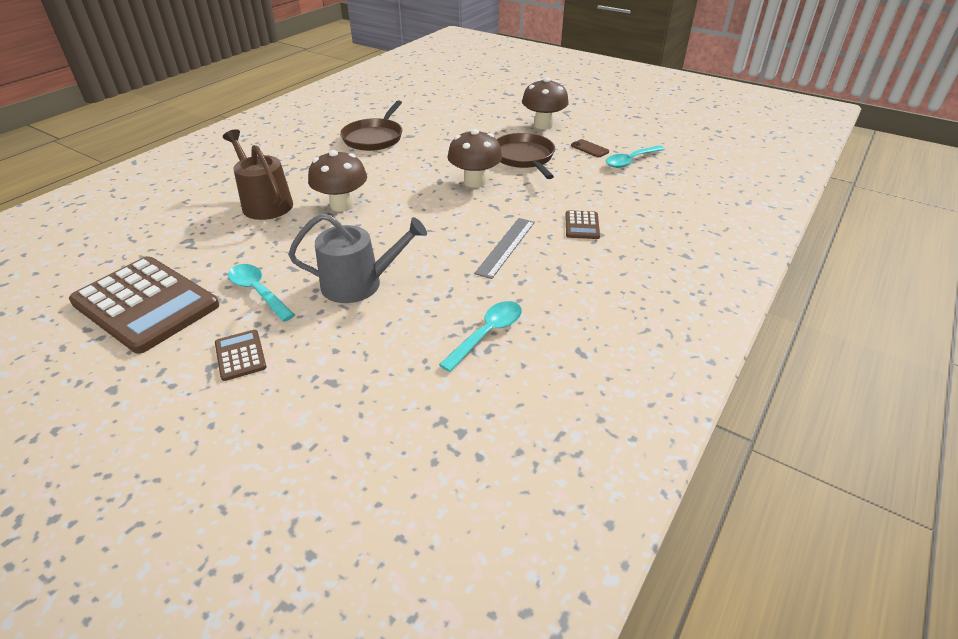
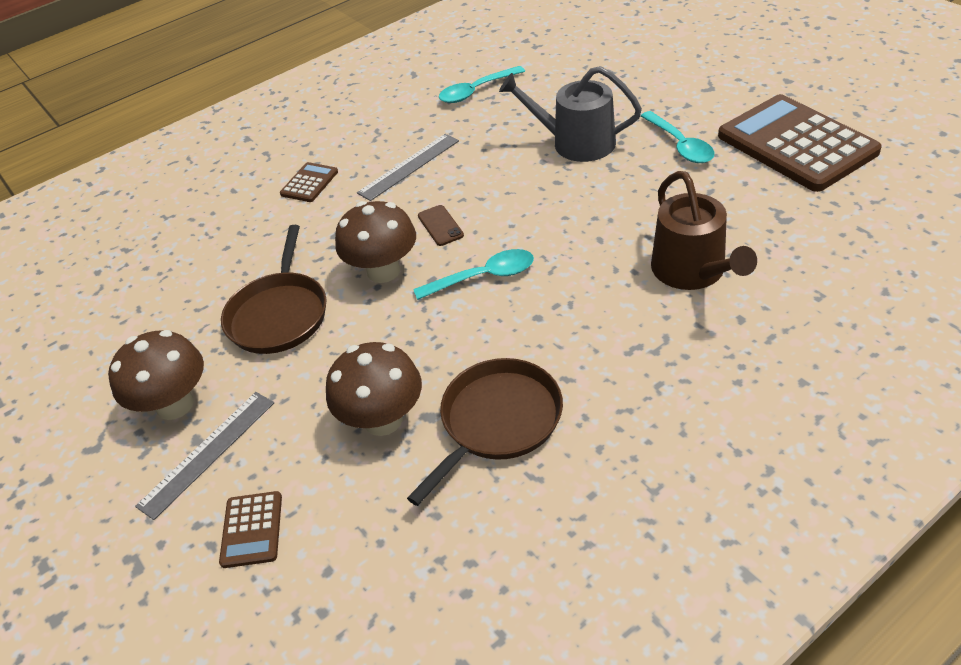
camera: 155 degrees left, 5 degrees up
(240, 355) = (686, 93): brown calculator -> brown calculator (252, 529)
(342, 205) = (581, 252): brown mushroom -> brown mushroom (383, 420)
(509, 116) = (208, 453): none -> grey ruler
(589, 149) = (168, 320): brown phone -> brown phone (440, 226)
(631, 161) = (143, 281): turquoise spoon -> turquoise spoon (483, 277)

